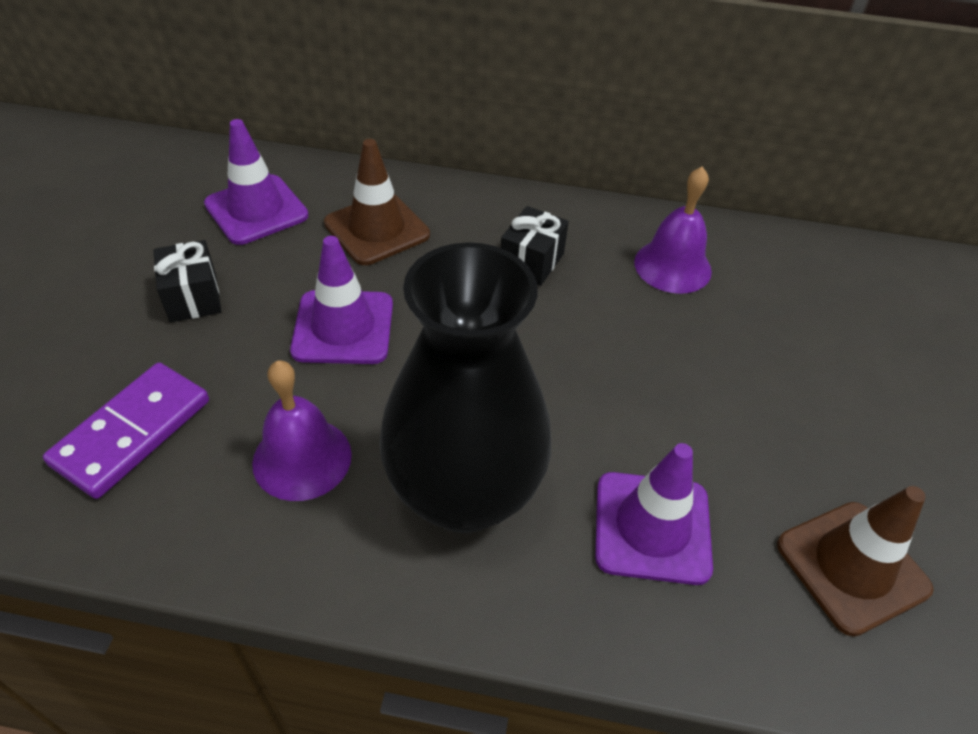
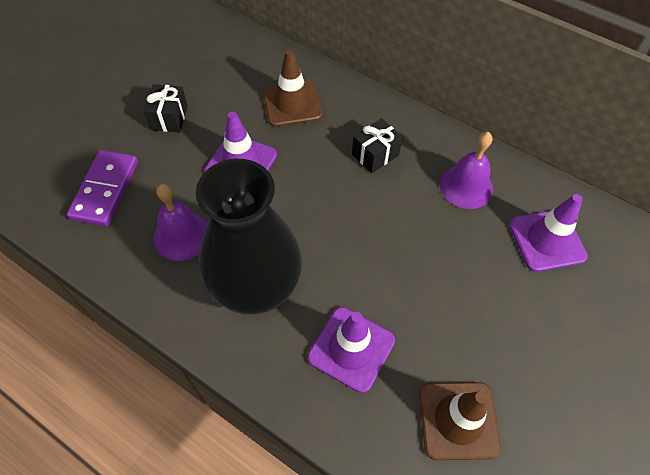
camera: 25 degrees right, 10 degrees up
(132, 432) = (105, 190): purple domino -> purple domino turned 45 degrees counterclockwise
(256, 210) = (229, 70): purple traffic cone -> purple traffic cone (547, 240)

